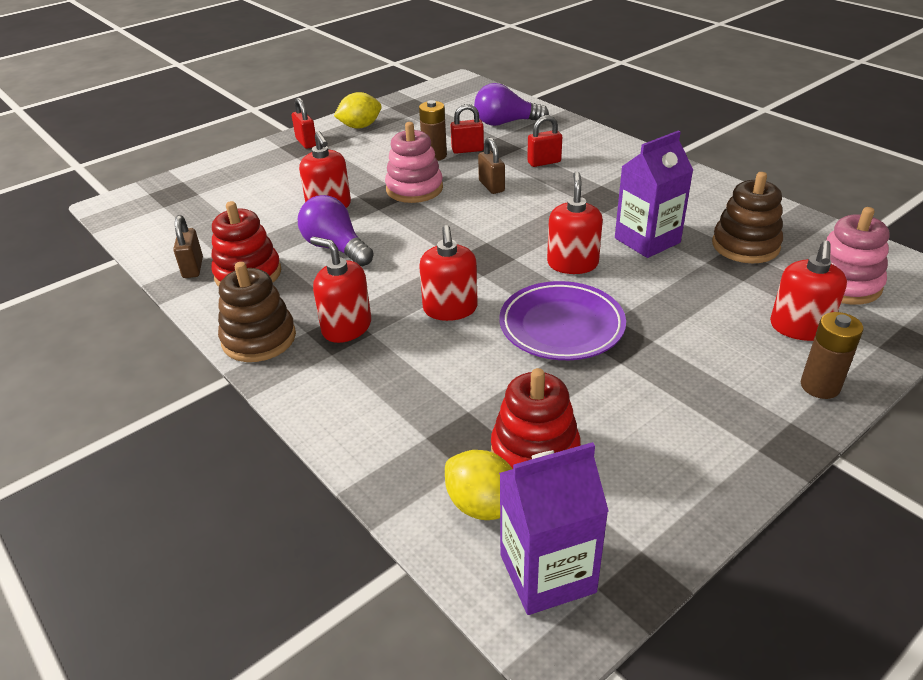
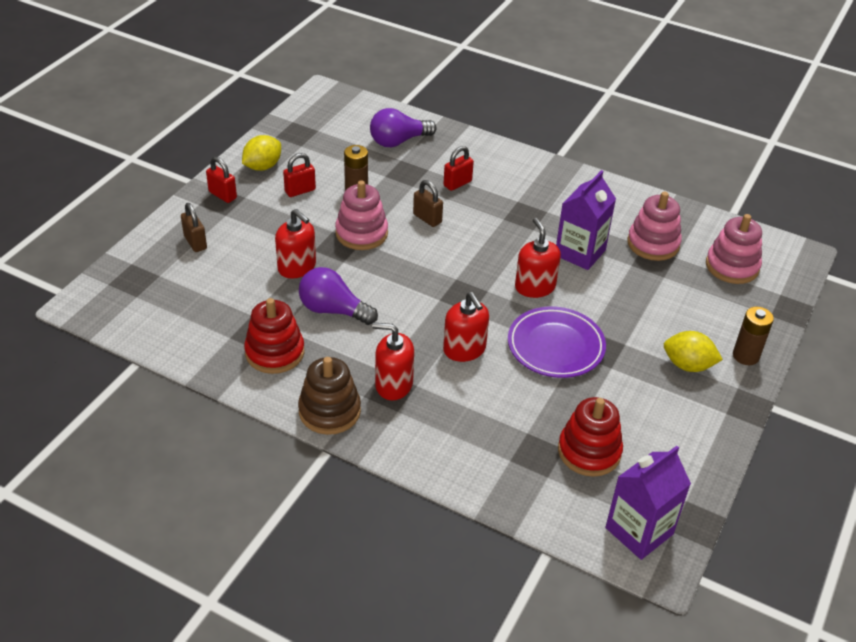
camera: 25 degrees left, 5 degrees up
(193, 268) = (219, 357): brown padlock -> brown padlock (195, 242)
(467, 150) = (382, 180): red padlock -> red padlock (300, 191)
(482, 506) = (576, 499): yellow lemon -> yellow lemon (688, 365)
(745, 245) = (653, 244): brown stacking toy -> pink stacking toy
(799, 327) = (716, 311): red soap dispenser -> none

